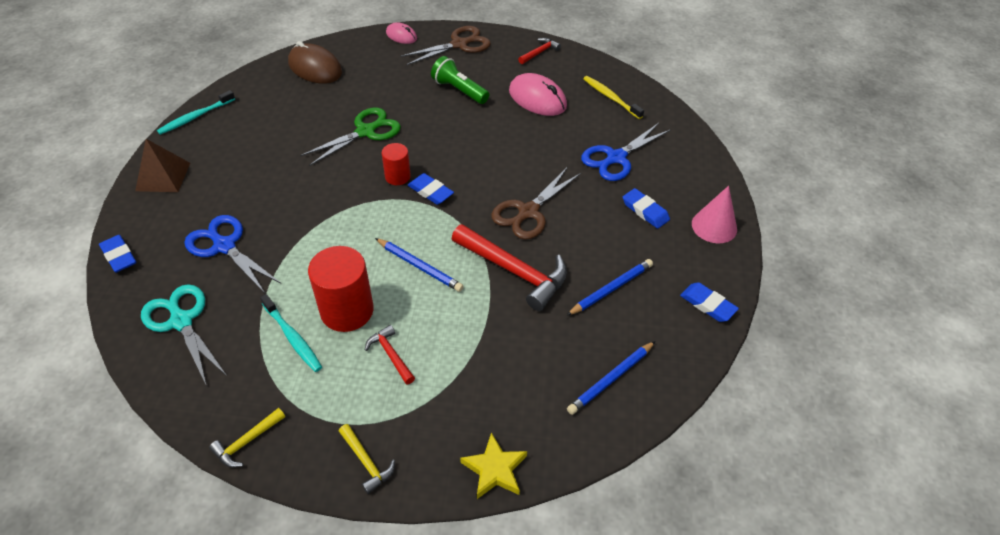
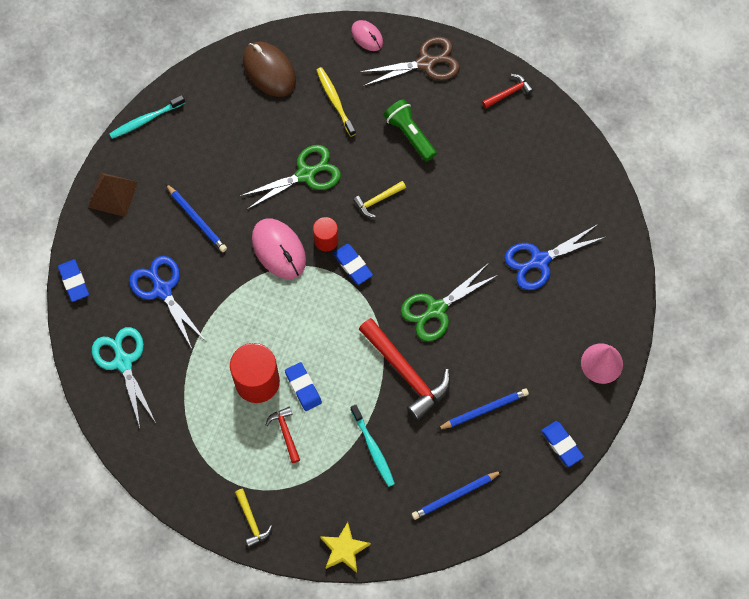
camera: 15 degrees right, 20 degrees up
(247, 442) = (167, 483): yellow hammer -> yellow hammer (378, 200)
(292, 337) = (210, 398): turquoise toothbrush -> turquoise toothbrush (373, 448)
(419, 267) = (326, 350): blue pencil -> blue pencil (196, 220)
(528, 212) = (436, 309): brown scissors -> green scissors
(537, 99) = (486, 163): pink mouse -> pink mouse (279, 250)
(611, 98) = (562, 177): yellow toothbrush -> yellow toothbrush (335, 101)
(645, 211) = (544, 331): blue eraser -> blue eraser (303, 387)

